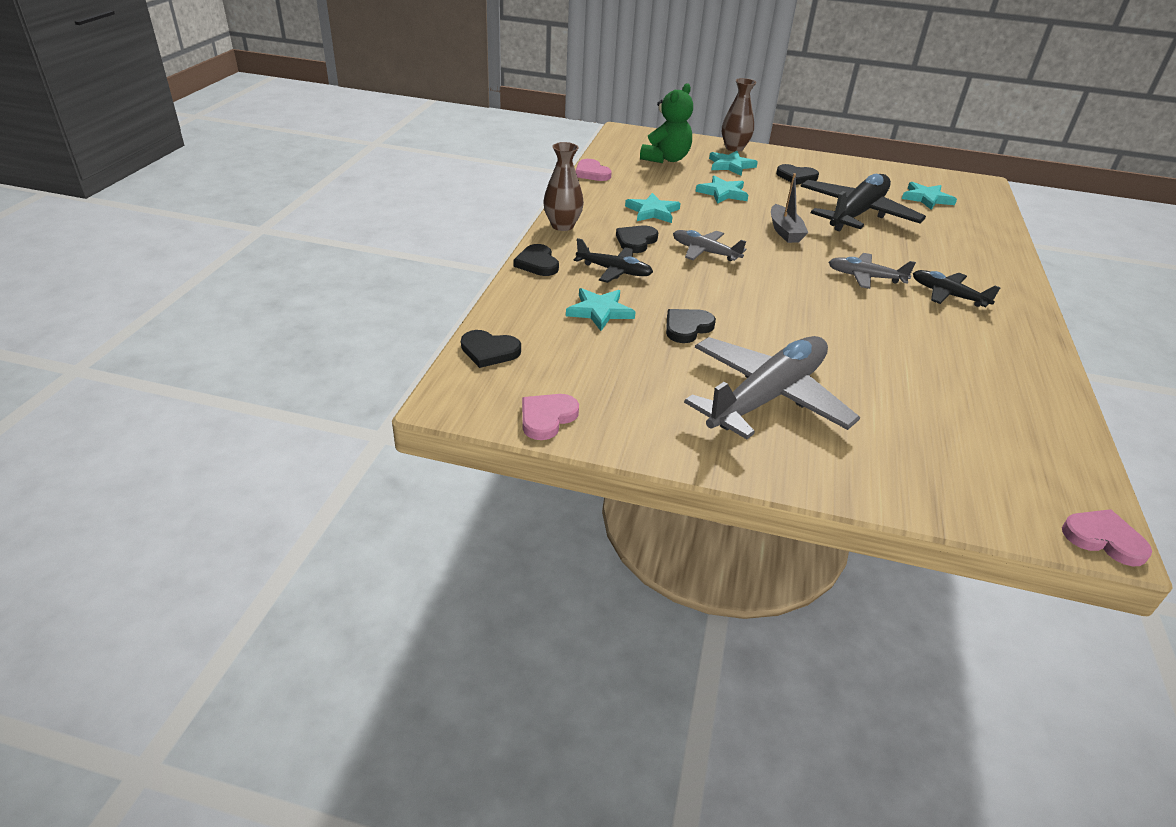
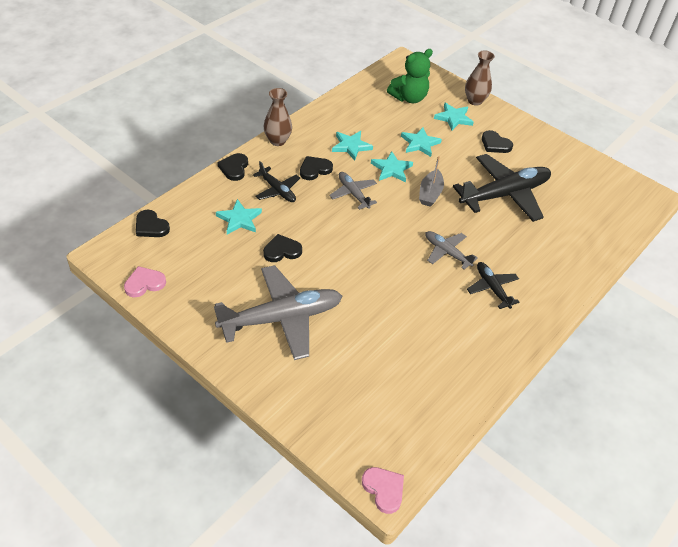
camera: 25 degrees right, 10 degrees up
(591, 173) = (340, 97): pink heart -> none
(926, 198) = (582, 197): turquoise star -> turquoise star (391, 169)

